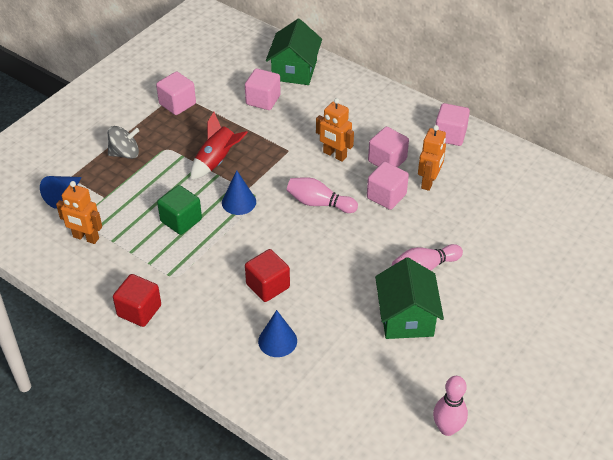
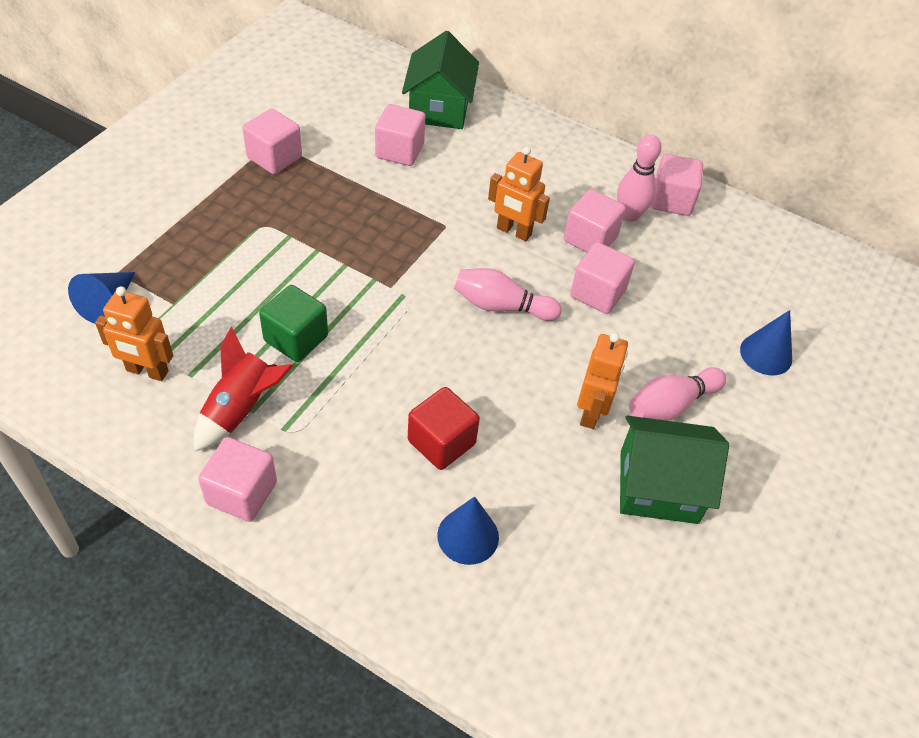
camera: 10 degrees left, 5 degrees up
(125, 153) = (201, 234): grey spinning top -> none
(139, 310) = (242, 493): red cube -> pink cube
(217, 161) = (342, 244): red rocket -> red rocket (241, 410)
(239, 202) = (381, 307): blue cone -> blue cone (766, 354)
(406, 317) = (658, 486): green house -> green house turned 75 degrees counterclockwise
(429, 182) = (655, 270): orange robot -> orange robot (591, 412)
(447, 428) = (754, 677): pink bowling pin -> pink bowling pin (629, 215)

